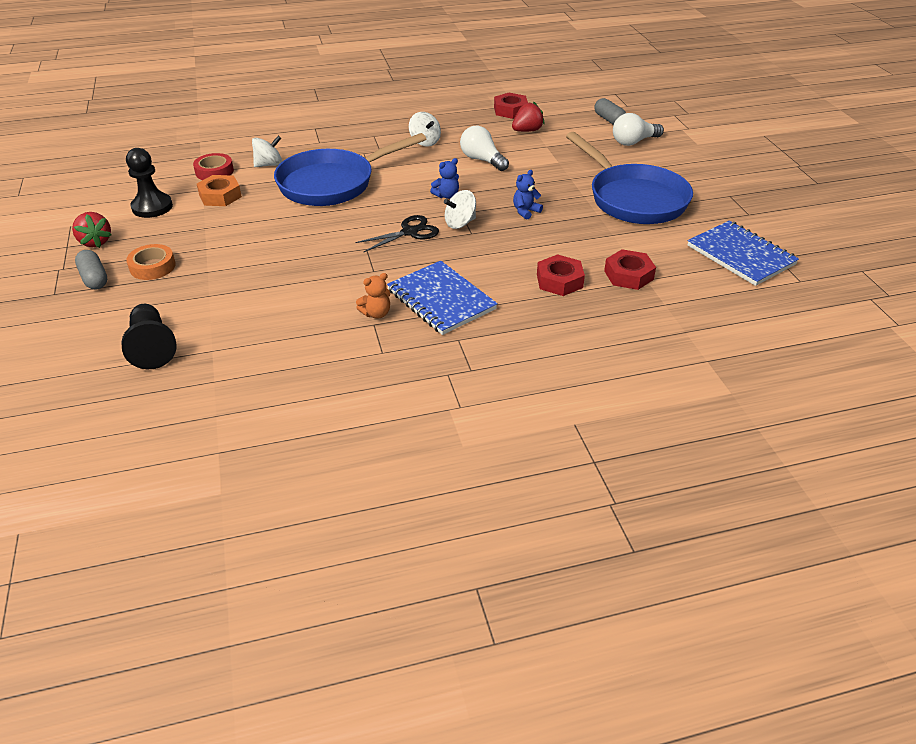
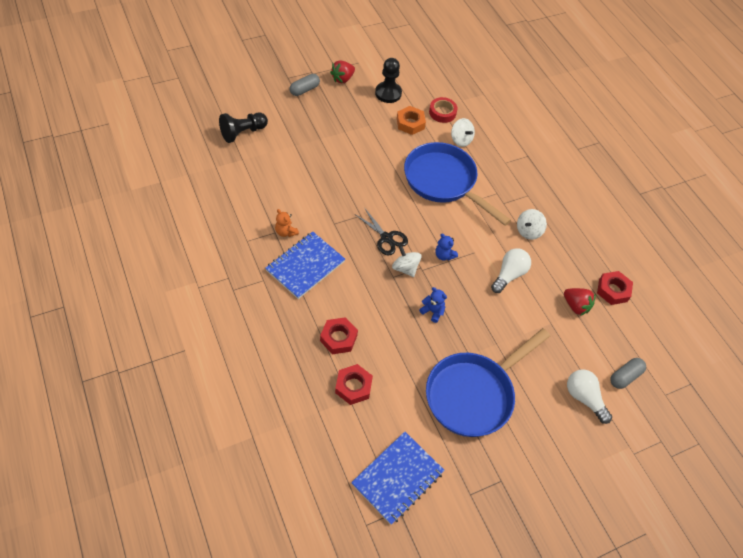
camera: 75 degrees right, 15 degrees up
(152, 267) = (320, 112): orange tape -> none

